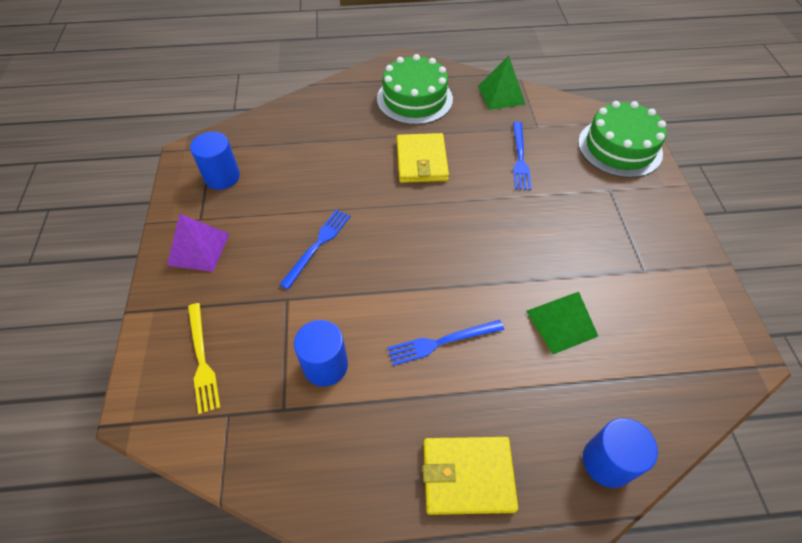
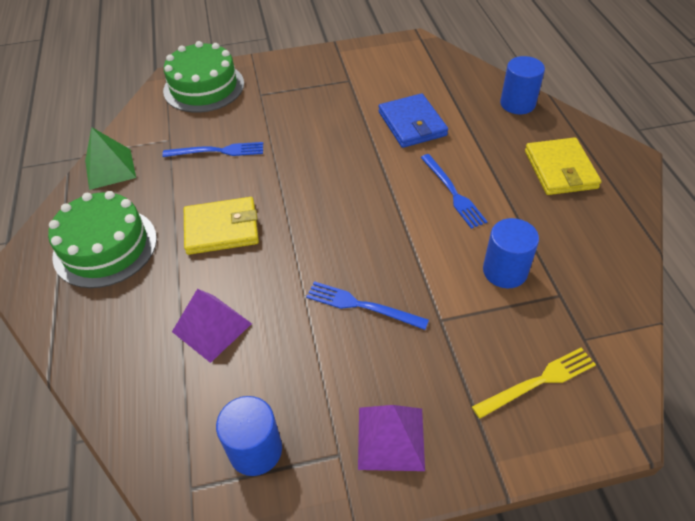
camera: 95 degrees left, 5 degrees down
(324, 156) = (212, 327): none -> purple pyramid
(561, 323) = (412, 124): green pyramid -> blue wallet

